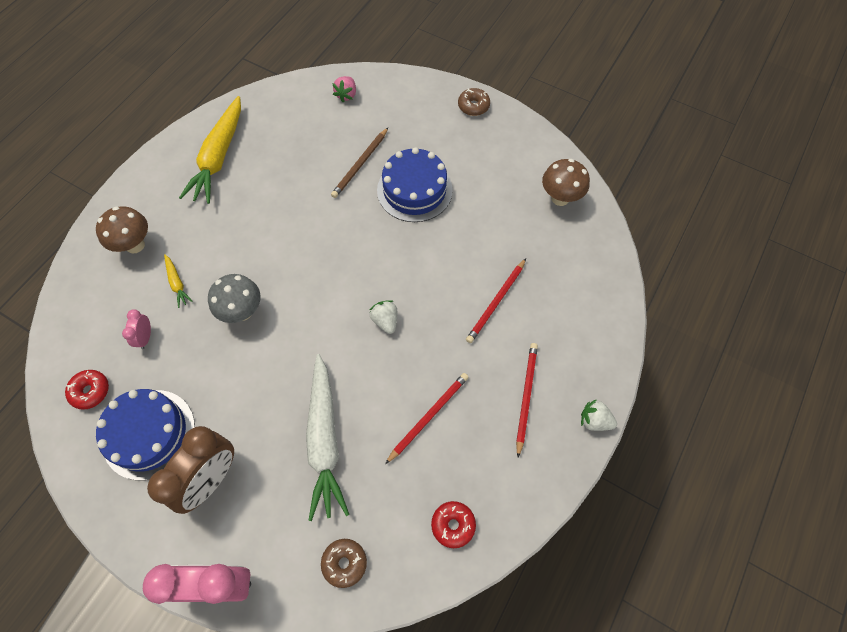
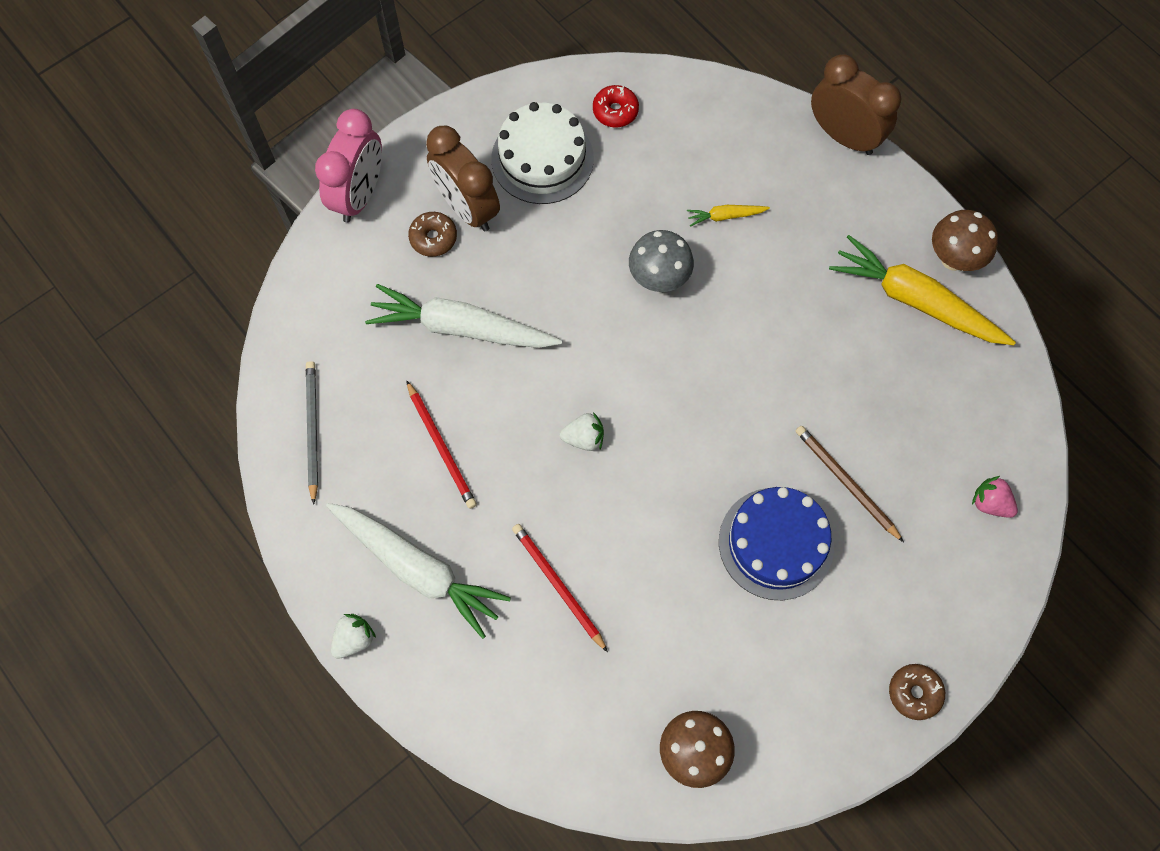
camera: 110 degrees right, 5 degrees up
(91, 226) = (843, 136): none -> brown clock
(135, 245) = (798, 179): brown mushroom -> brown mushroom (953, 259)
(145, 337) = (662, 172): pink clock -> none
(149, 434) = (542, 159): blue cake -> white cake
(344, 563) = (325, 312): brown donut -> brown donut (433, 238)
(453, 525) = (312, 430): red donut -> grey pencil
(526, 396) = (418, 569): red pencil -> white carrot

